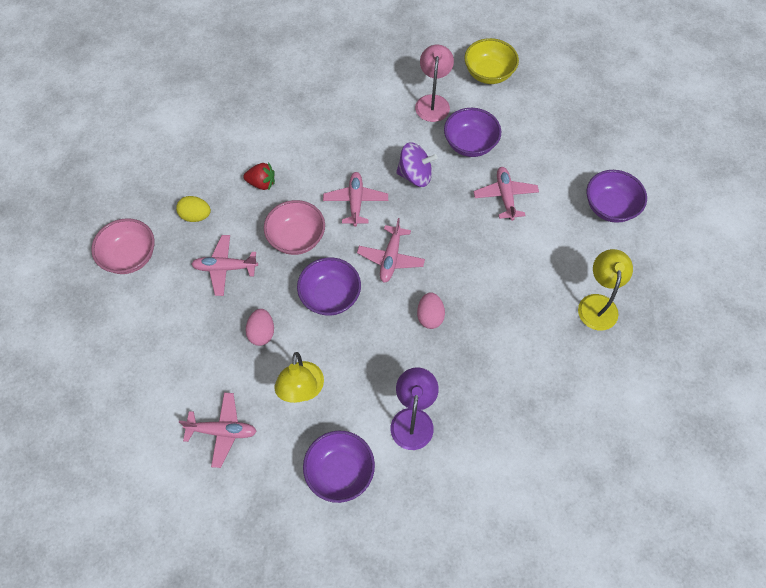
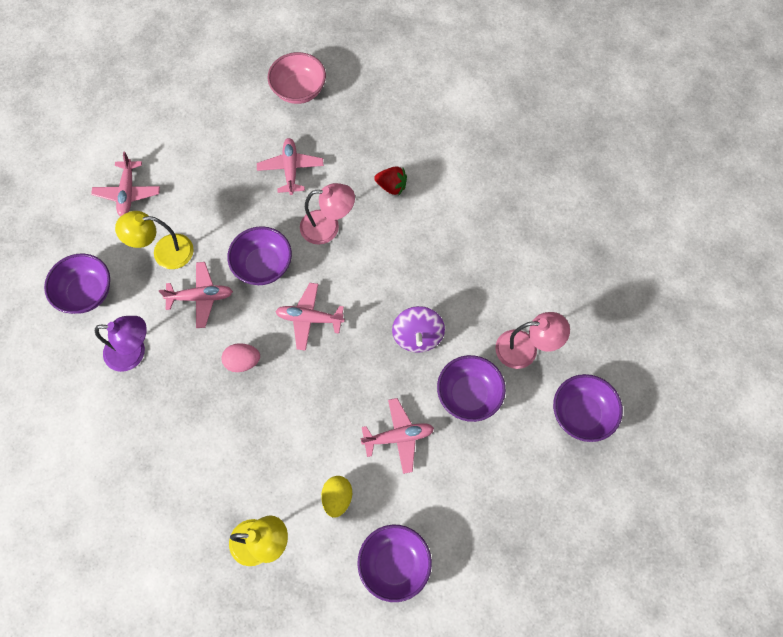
camera: 85 degrees right, 5 degrees up
(196, 216) = (347, 135): yellow egg -> yellow egg (337, 498)
(262, 183) = (391, 186): red strawberry -> red strawberry turned 75 degrees counterclockwise
(262, 333) = (223, 210): pink egg -> none
(297, 238) = (328, 227): pink bowl -> pink lamp
(355, 202) = (376, 278): pink plane -> pink plane (200, 297)
(488, 73) = (581, 413): yellow bowl -> purple bowl

